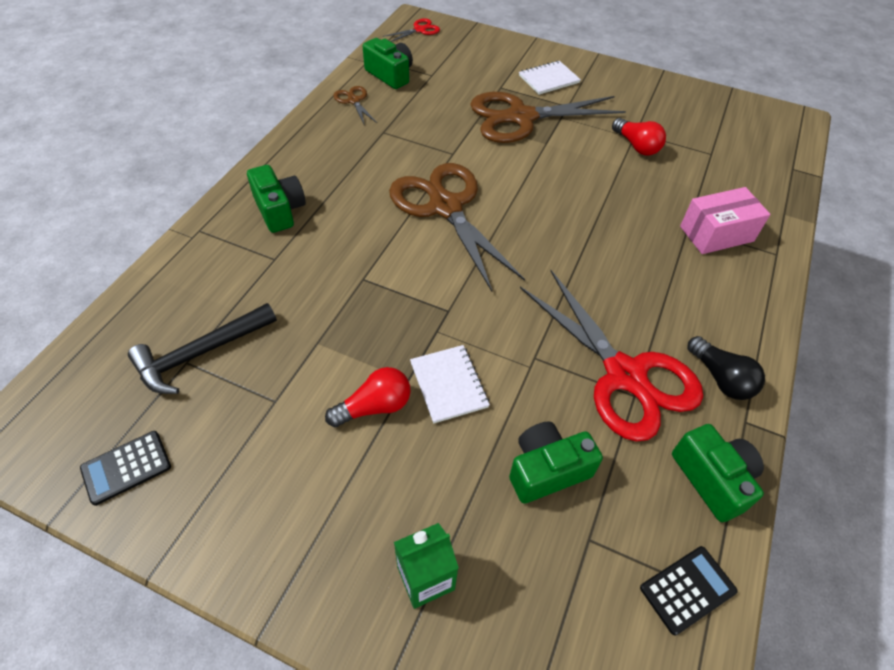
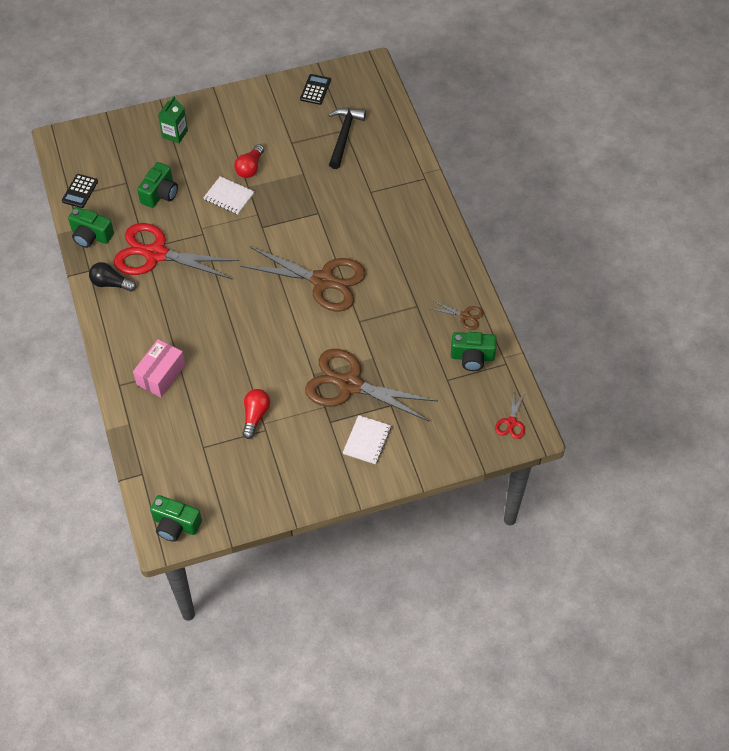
camera: 140 degrees right, 5 degrees up
(279, 210) = (403, 215): green camera -> green camera (175, 525)
(520, 117) = (349, 384): brown scissors -> brown scissors turned 105 degrees counterclockwise
(636, 146) = (255, 416): red light bulb -> red light bulb turned 90 degrees clockwise

